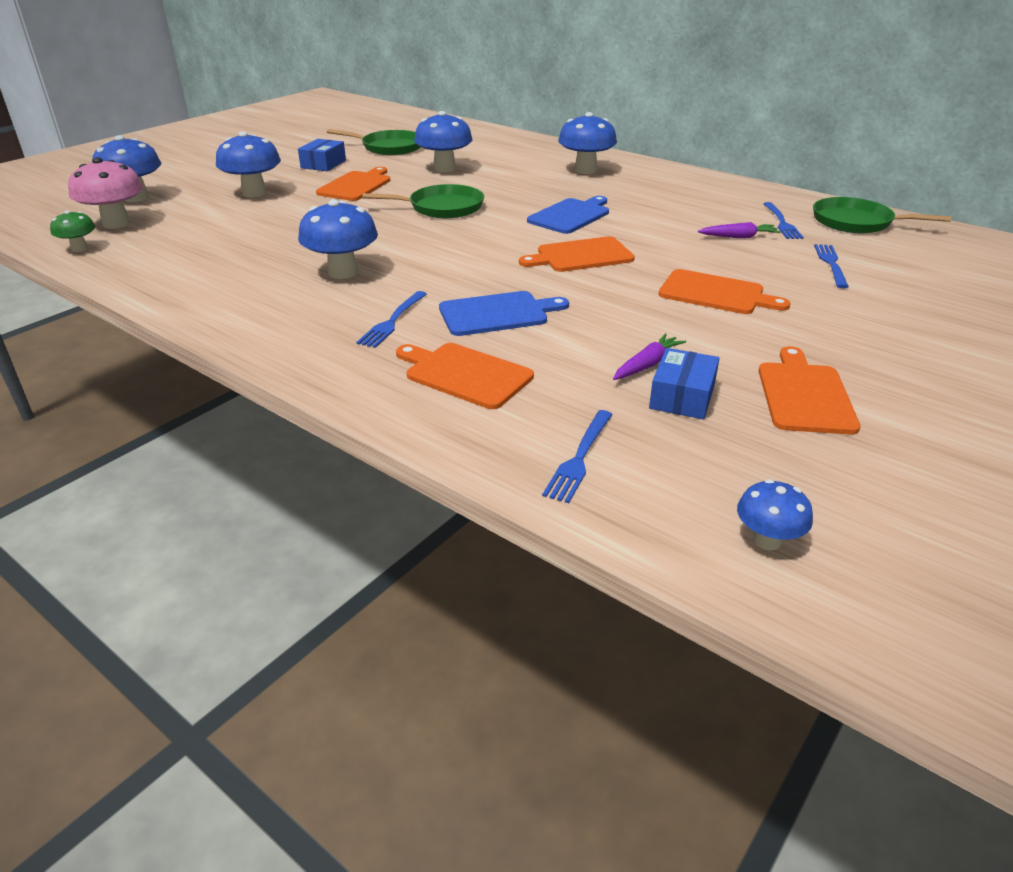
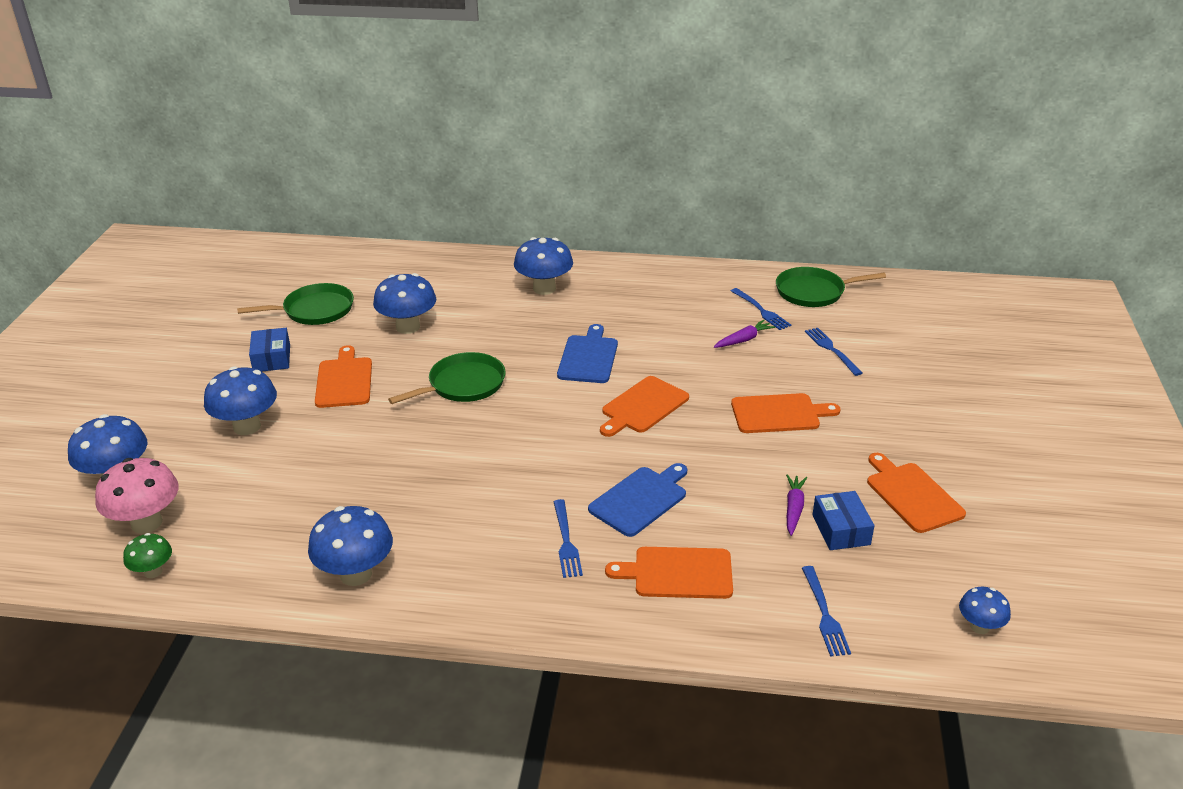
camera: 30 degrees left, 0 degrees up
(343, 272) = (461, 502): blue mushroom -> blue mushroom (356, 574)

